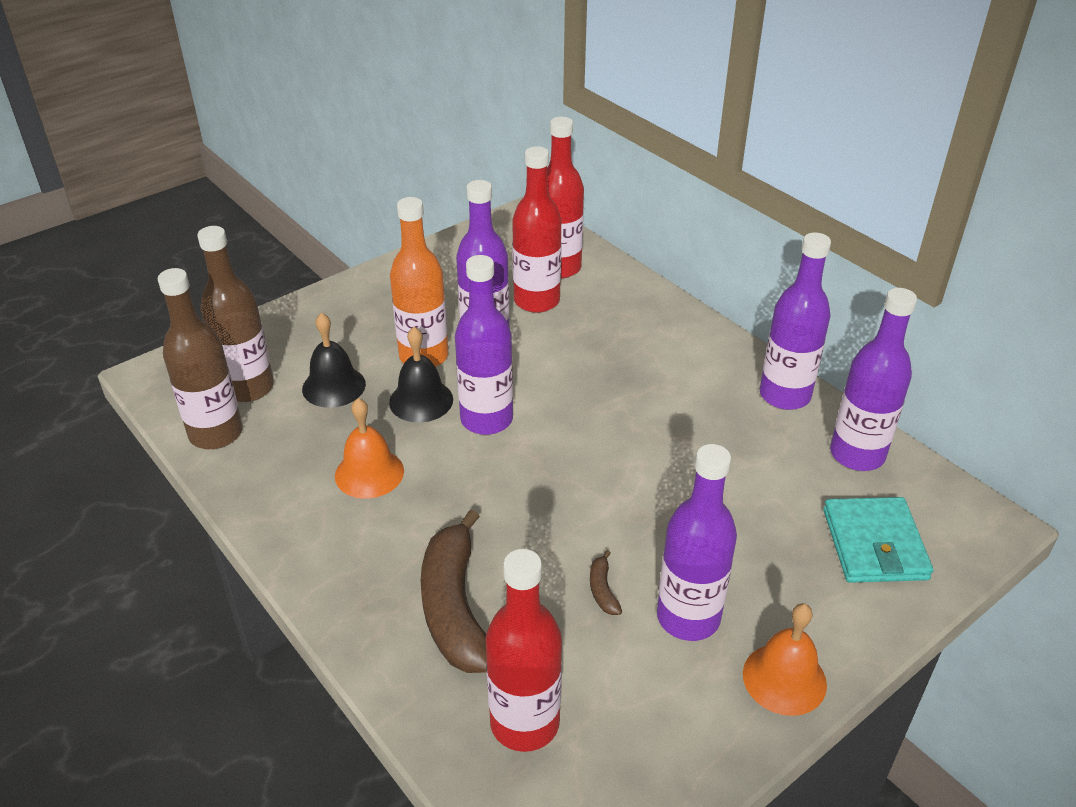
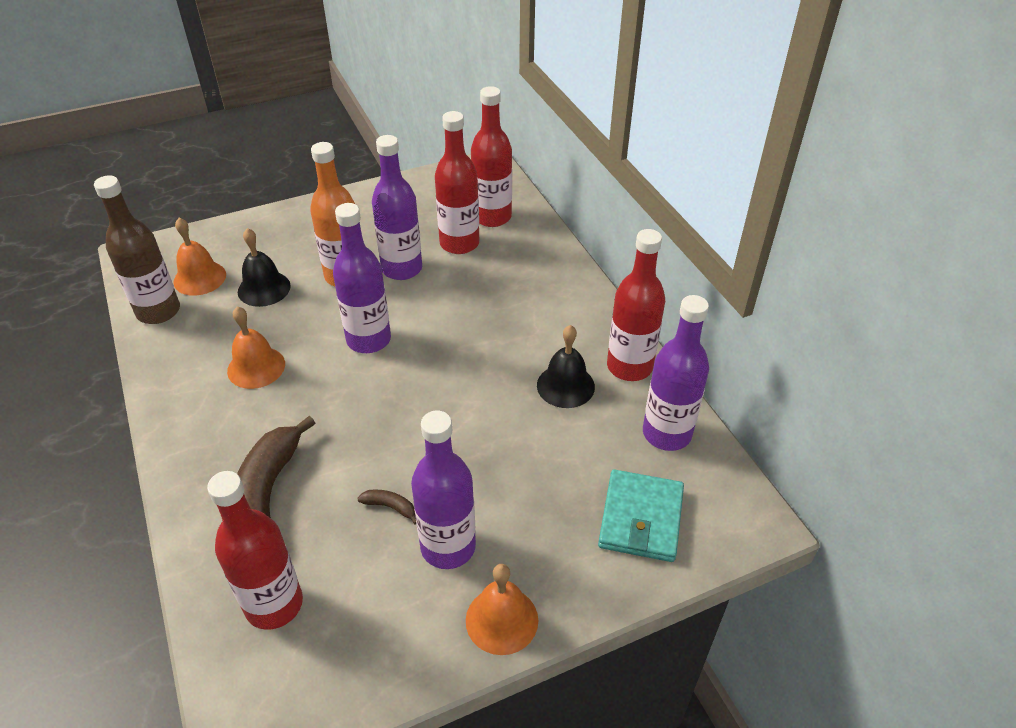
camera: 15 degrees right, 5 degrees up
(248, 388) = (200, 278): brown bottle -> orange bell
(421, 400) = (325, 313): black bell -> black bell (565, 386)
(602, 590) = (390, 507): brown banana -> brown banana turned 105 degrees clockwise
(784, 395) = (629, 366): purple bottle -> red bottle

